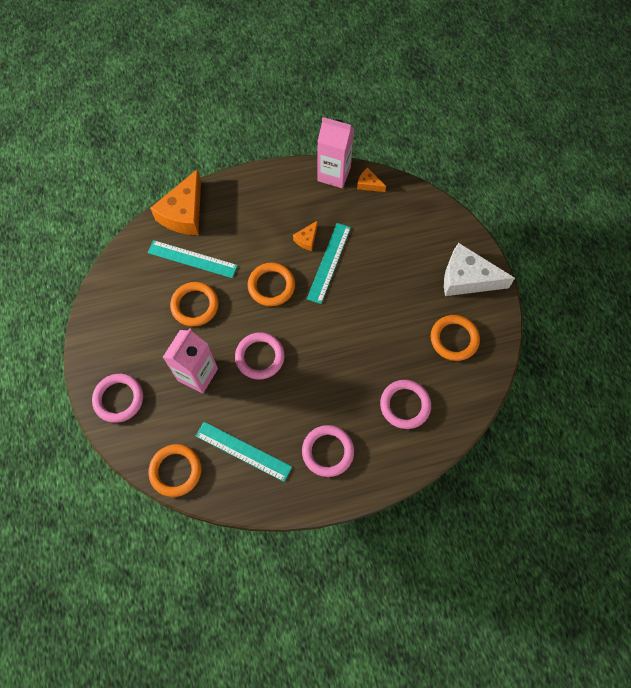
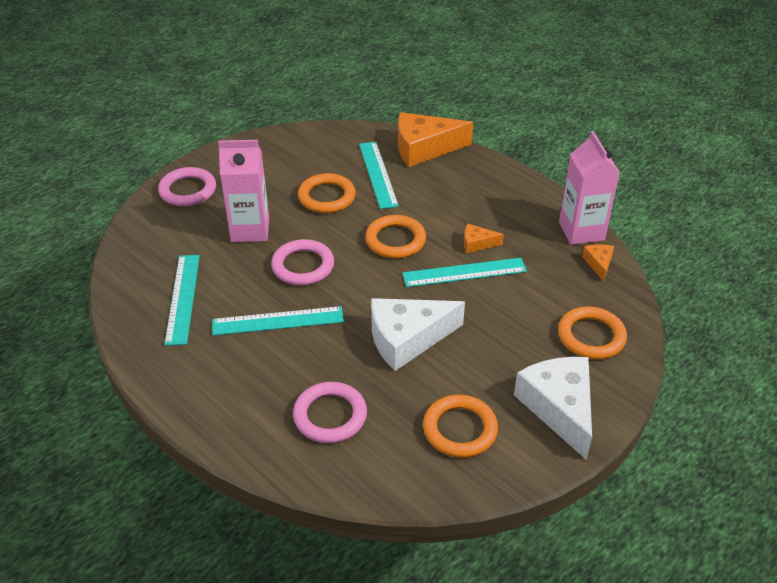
camera: 60 degrees right, 25 degrees down
(175, 471) = (132, 258): orange ring -> orange ring (591, 336)
(304, 398) = (278, 321): none -> turquoise ruler
(328, 451) = (223, 368): pink ring -> none
(367, 328) = (407, 339): none -> white cheese

